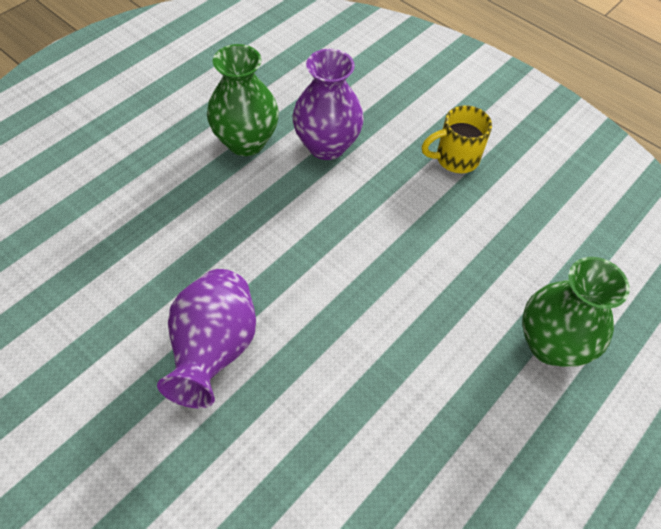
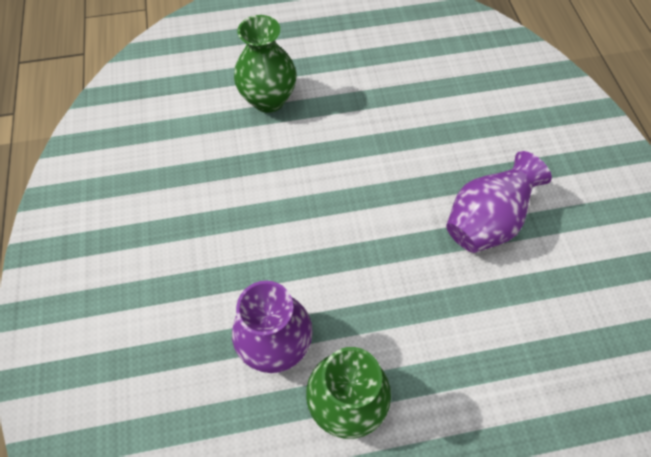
camera: 140 degrees left, 5 degrees up
(455, 158) = (183, 256): yellow mug -> none

